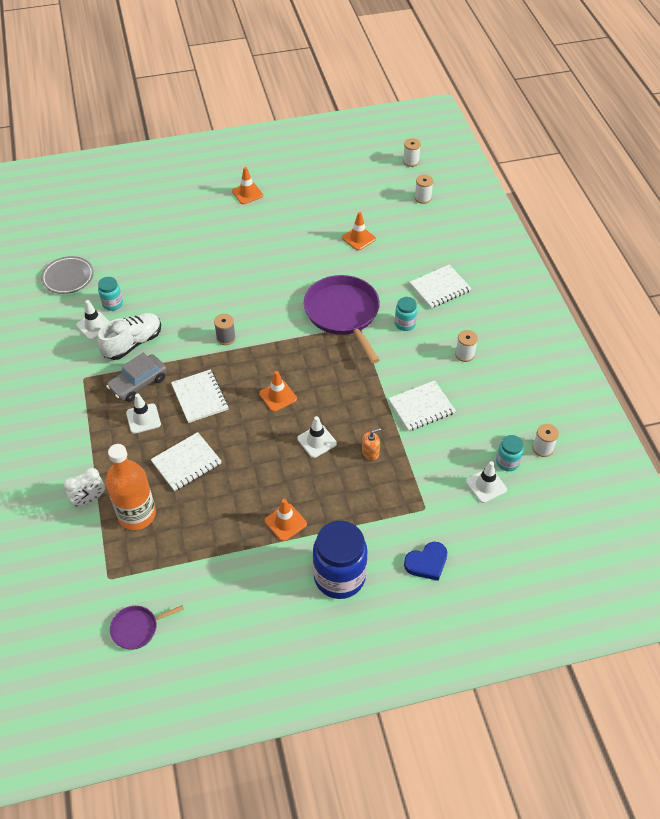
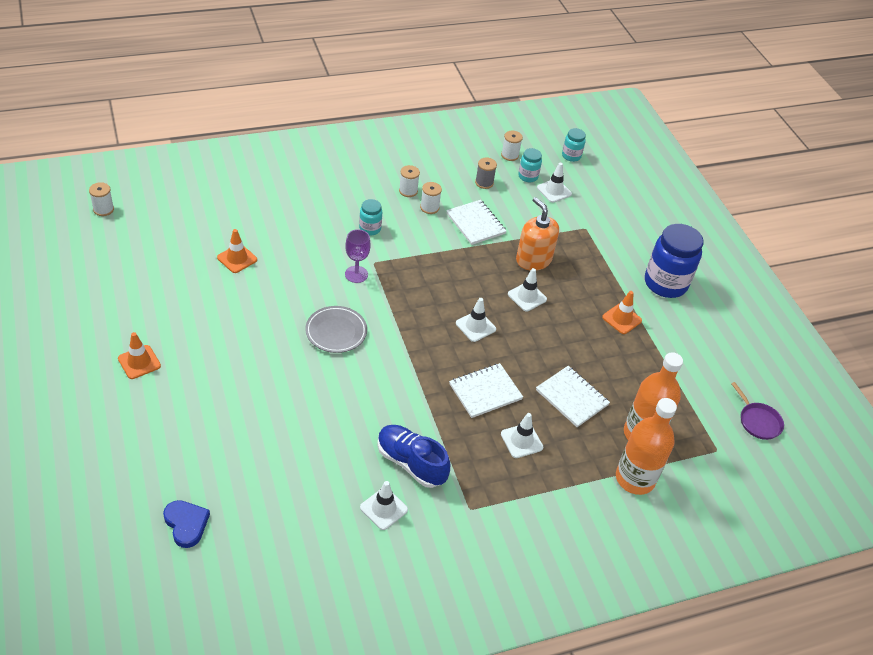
camera: 100 degrees left, 5 degrees down
(68, 277) = (293, 554): grey plate -> grey plate (336, 332)
(89, 500) = (635, 478): white clock -> orange bottle
(112, 304) = (344, 493): turquoise jar -> turquoise jar (571, 156)
(133, 343) = (411, 463): white shoe -> blue shoe
(138, 383) = (472, 451): grey car -> none
(226, 338) = (397, 373): grey spool -> grey spool (484, 183)
(278, 396) = (475, 326): orange traffic cone -> white traffic cone
(343, 313) = (356, 274): purple pan -> purple goblet
(370, 452) = (533, 260): orange soap dispenser -> orange soap dispenser, size x2.02
(422, 198) = (173, 204): white spool -> white spool (429, 207)
(427, 563) = (637, 230): blue heart -> blue heart (186, 524)
(440, 288) = (318, 201): white notebook -> none

